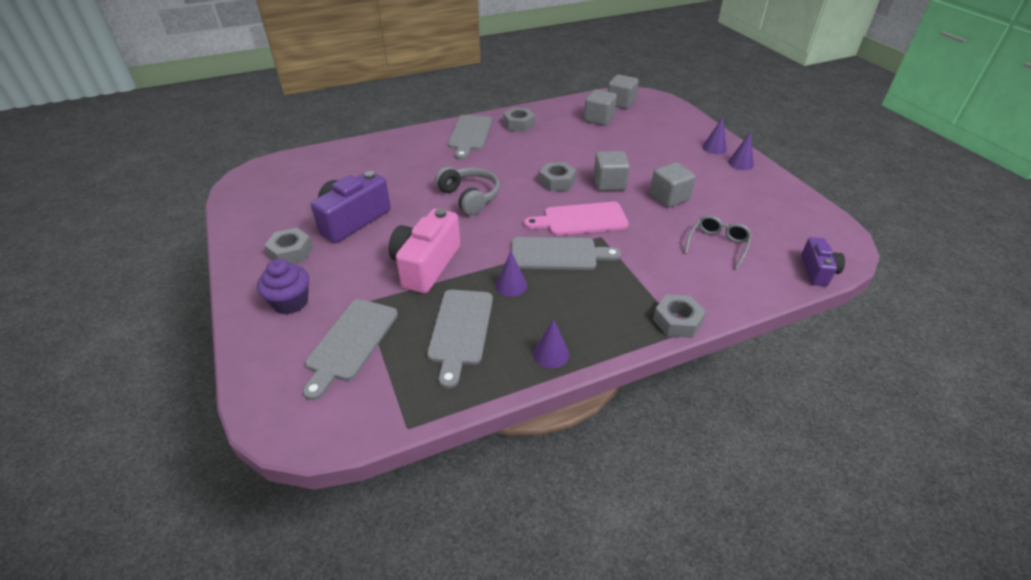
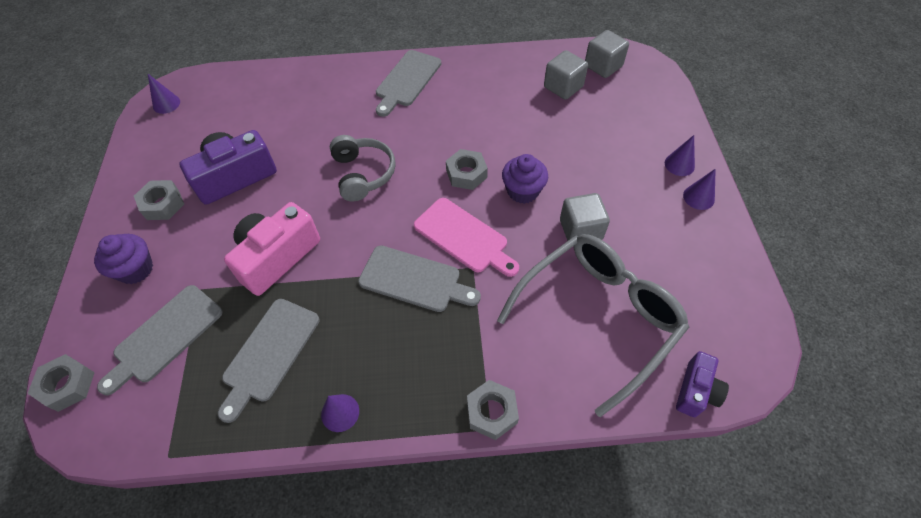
camera: 20 degrees right, 15 degrees up
(511, 285) = (345, 309): purple cone -> purple cone (166, 104)
(519, 124) = (468, 76): grey nut -> grey nut (67, 385)
(581, 219) = (464, 237): pink cutting board -> pink cutting board turned 150 degrees counterclockwise
(609, 183) = (523, 191): grey cube -> purple cupcake
(718, 245) = (598, 317): grey glasses -> grey glasses, size x2.18

